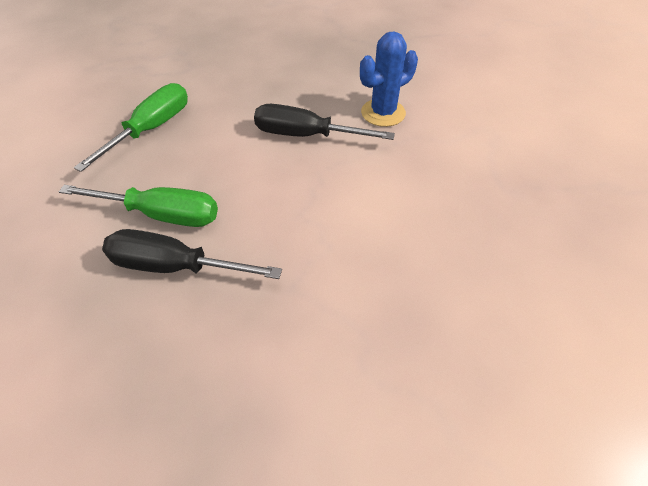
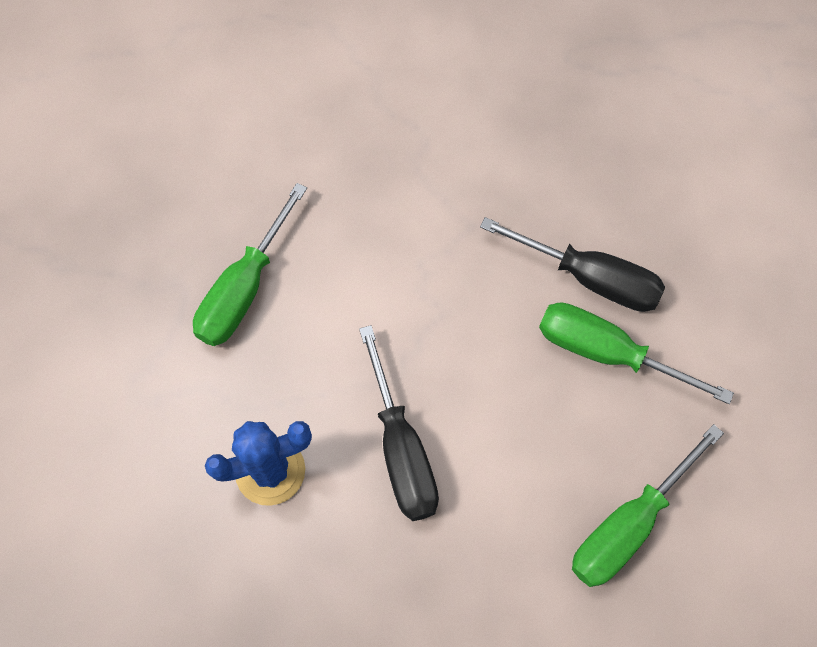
camera: 165 degrees left, 15 degrees up
(305, 135) = (401, 450): black screwdriver -> black screwdriver turned 45 degrees clockwise
(461, 197) = (244, 290): none -> green screwdriver

